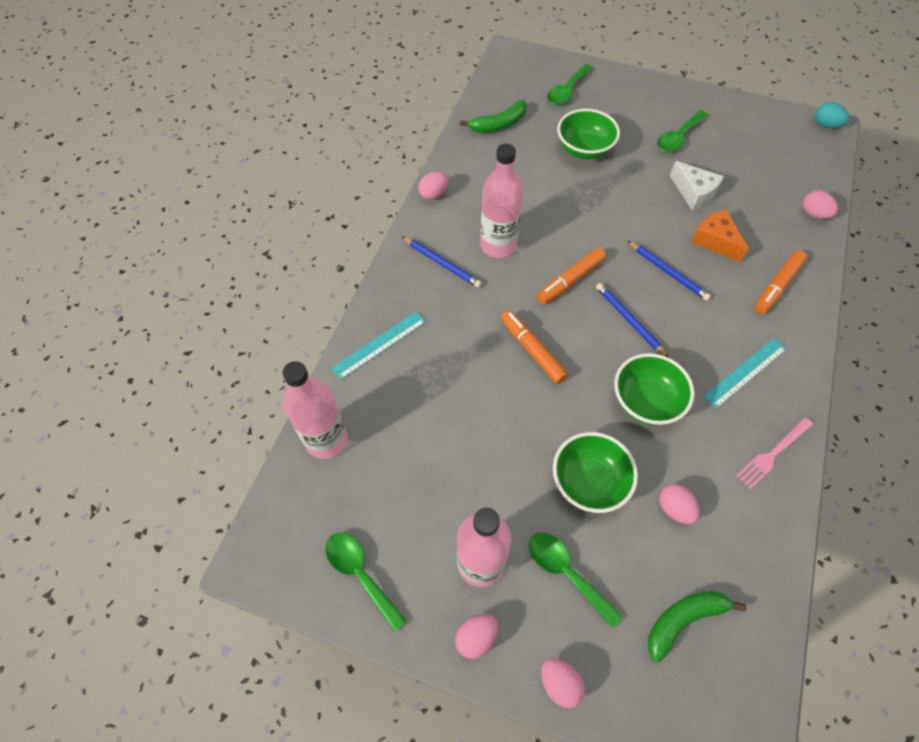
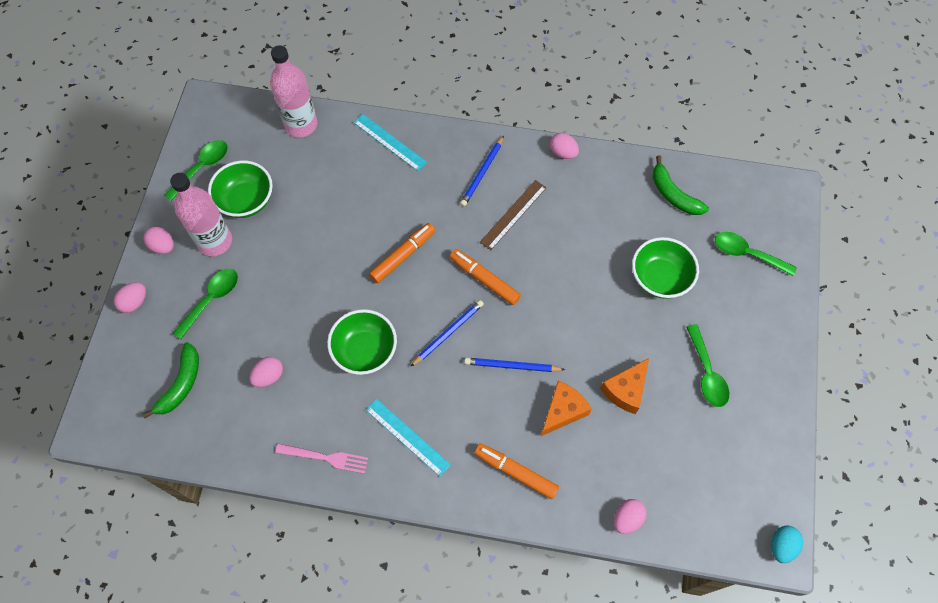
camera: 80 degrees right, 5 degrees up
(498, 245) = (513, 214): pink bottle -> brown ruler
(589, 482) = (285, 310): green bowl -> green bowl (246, 201)
(668, 272) = (512, 366): blue pencil -> blue pencil turned 60 degrees clockwise
(678, 137) = (707, 373): green spoon -> green spoon turned 135 degrees counterclockwise
(683, 620) = (181, 384): green banana -> green banana turned 60 degrees clockwise
(694, 193) = (625, 390): white cheese -> orange cheese
(772, 454) = (326, 458): pink fork -> pink fork turned 150 degrees clockwise

